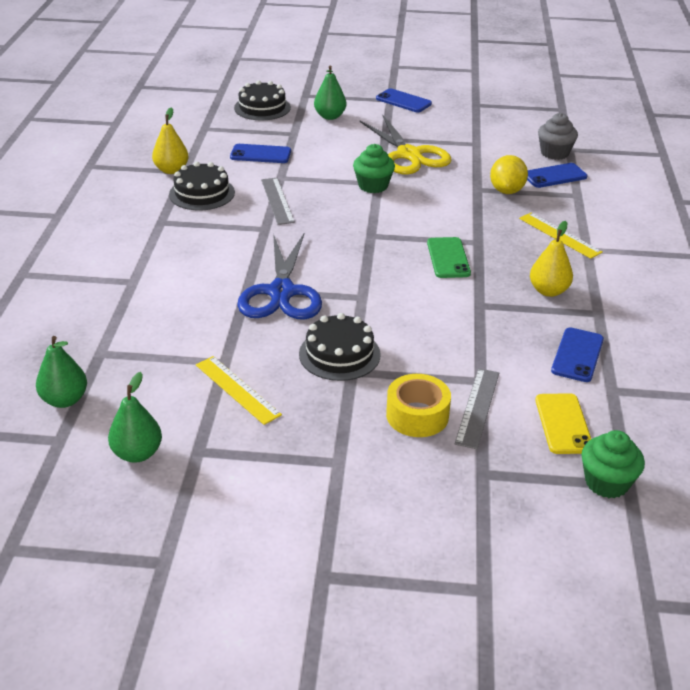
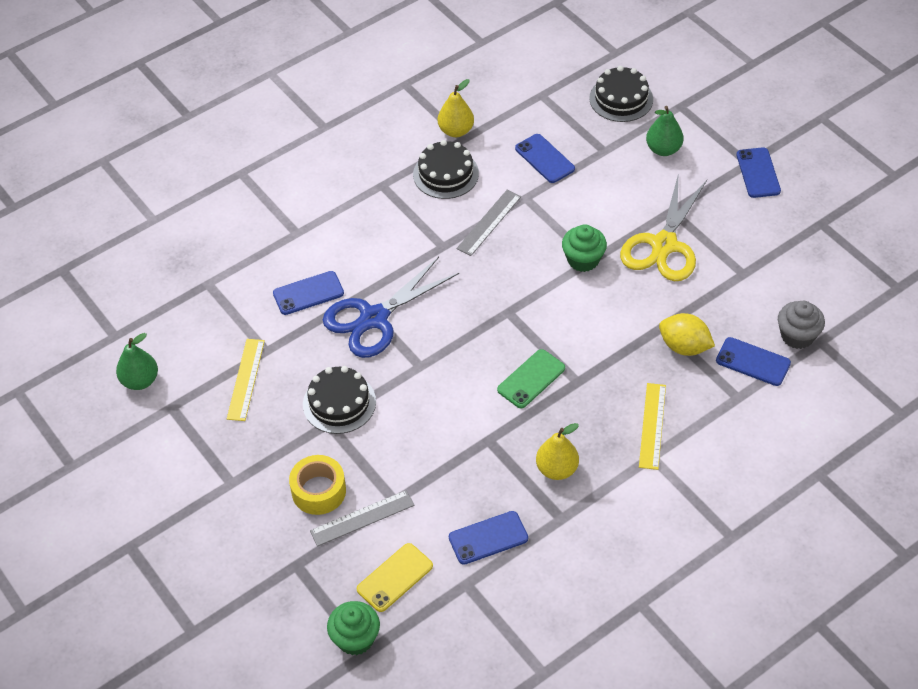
camera: 50 degrees right, 15 degrees up
(65, 400) = (149, 306): green pear -> none
(203, 309) = (308, 293): none -> blue phone
(507, 191) = (684, 347): yellow lemon -> yellow lemon turned 60 degrees clockwise

